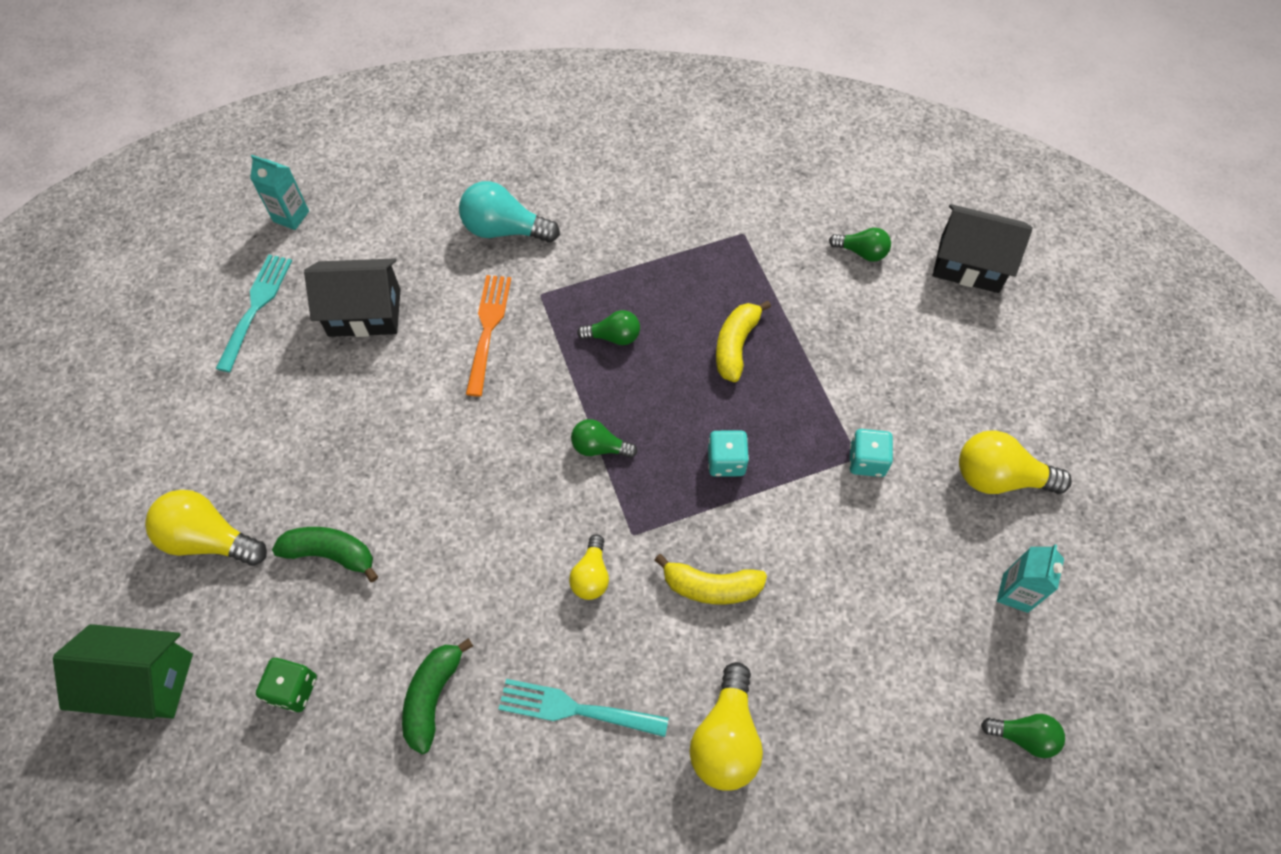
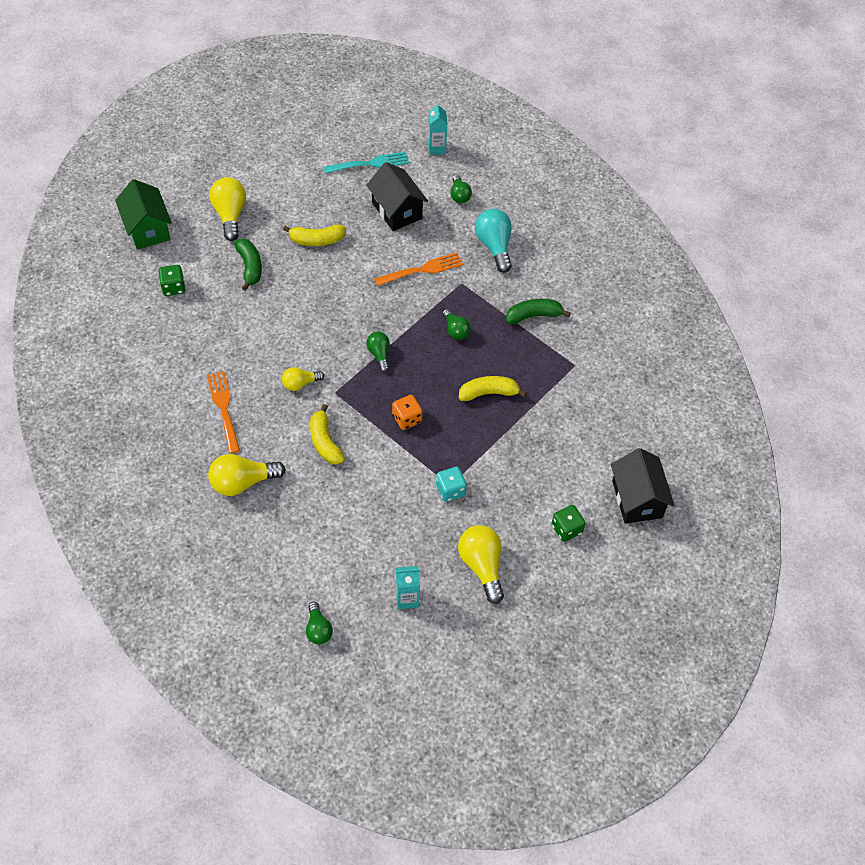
camera: 60 degrees right, 5 degrees down
(345, 438) = (317, 240): none -> yellow banana
(432, 697) = (199, 345): green banana -> green banana (533, 316)
(575, 709) = (223, 408): turquoise fork -> orange fork
(726, 461) = (407, 419): turquoise dice -> orange dice
(861, 252) = (604, 434): green light bulb -> green light bulb (459, 195)
(981, 357) = (566, 529): none -> green dice

